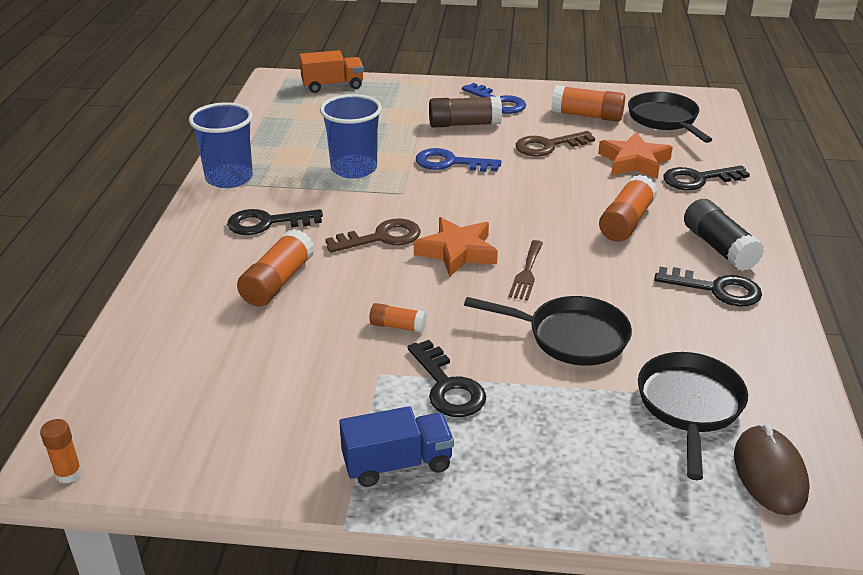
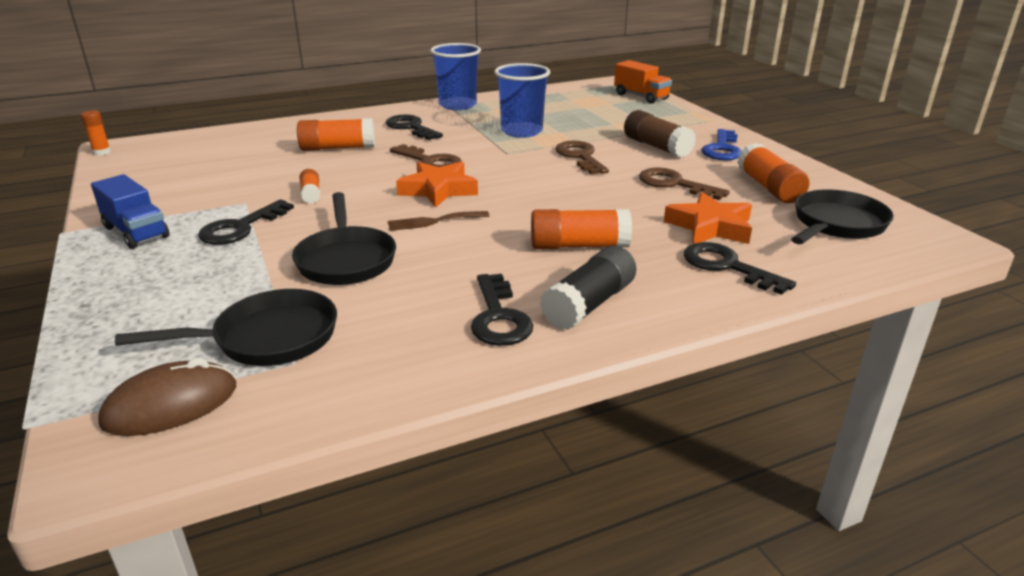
camera: 60 degrees right, 5 degrees down
(450, 163) = (580, 157): blue key -> brown key

